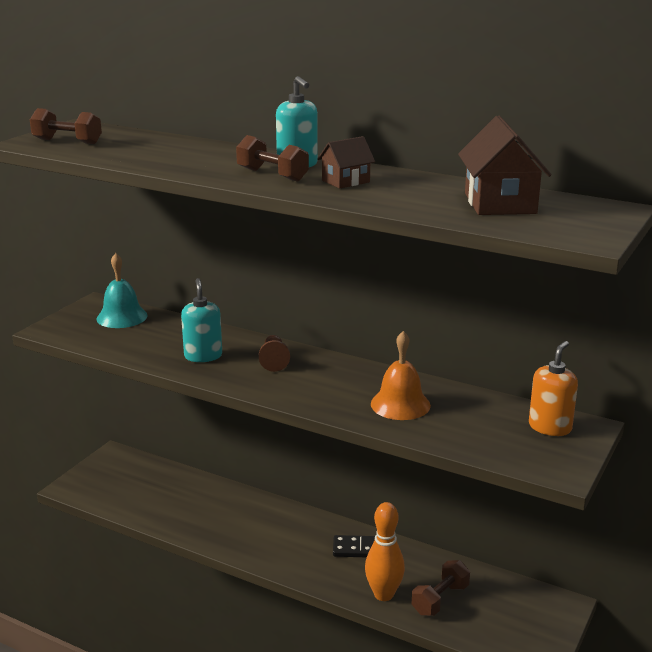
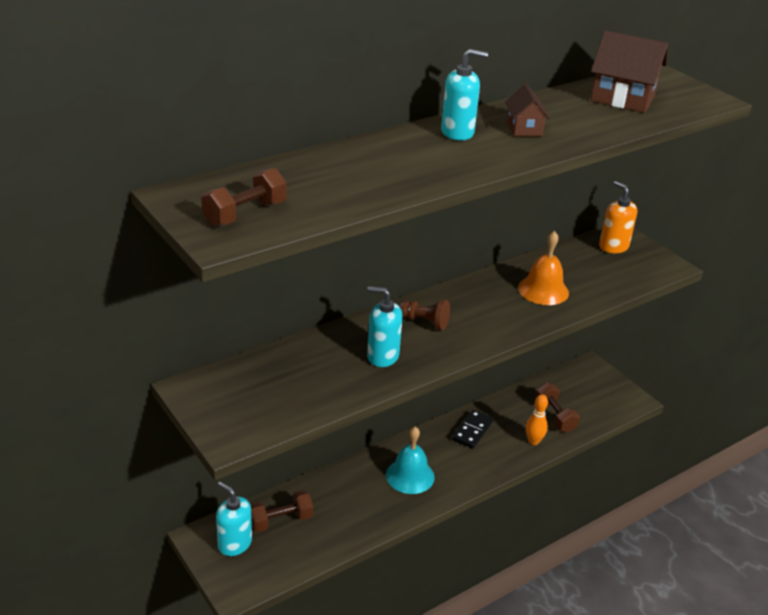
camera: 65 degrees left, 10 degrees up
(117, 470) = (234, 543): none -> turquoise soap dispenser
(122, 317) = (245, 381): turquoise bell -> turquoise bell (410, 476)
(272, 175) = (479, 150): brown dumbbell -> brown dumbbell (280, 521)
(383, 594) = (533, 441): orange bowling pin -> orange bowling pin, size x0.66

